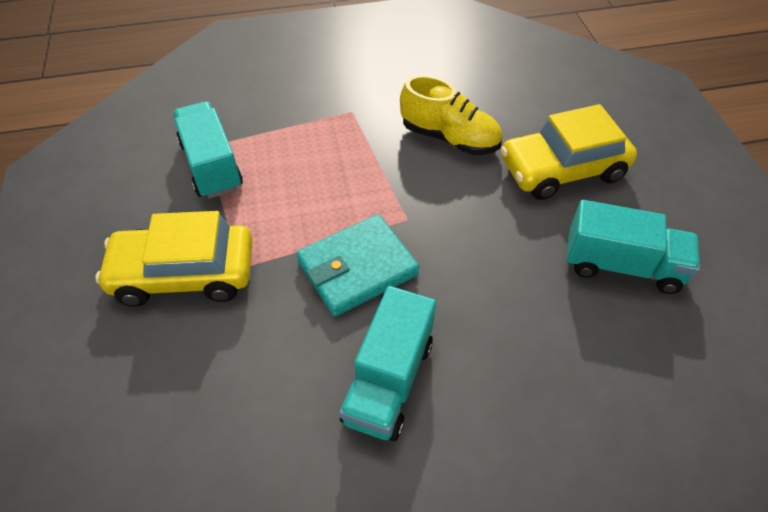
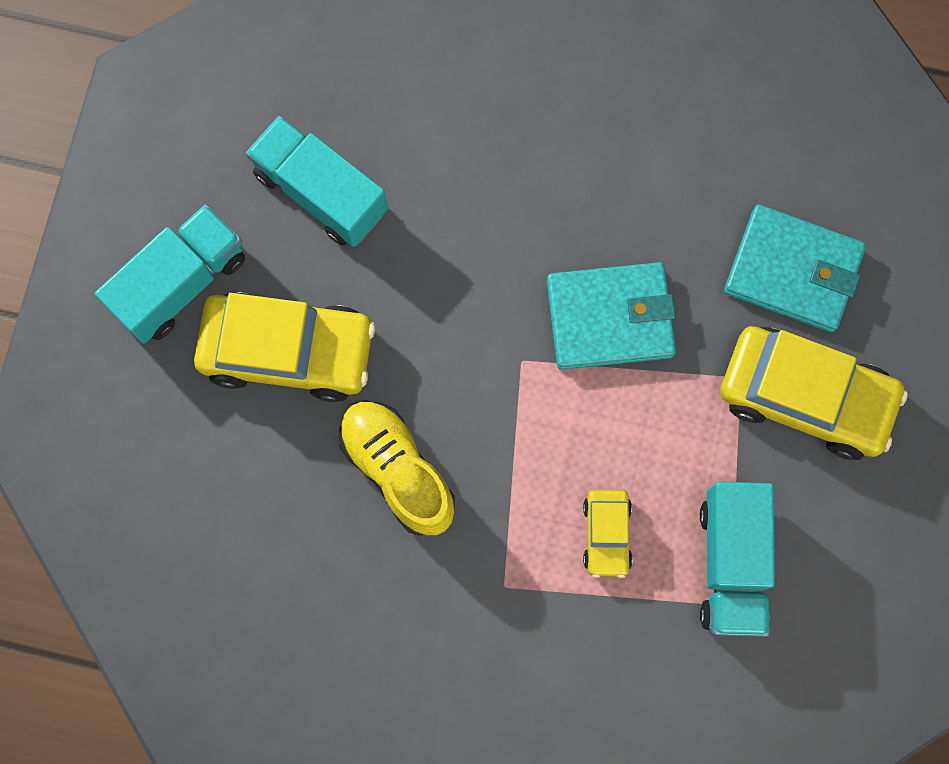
camera: 155 degrees left, 25 degrees up
(220, 359) = (792, 271): none -> turquoise wallet
(301, 152) = (606, 534): none -> yellow car
(388, 380) = (635, 177): turquoise truck -> turquoise truck (181, 283)

